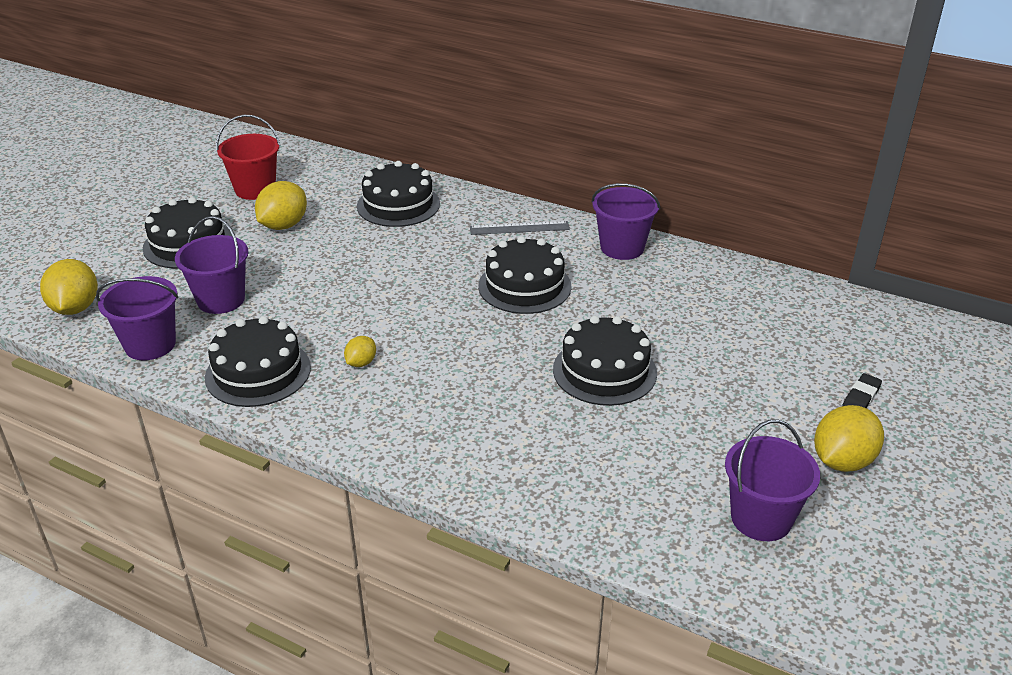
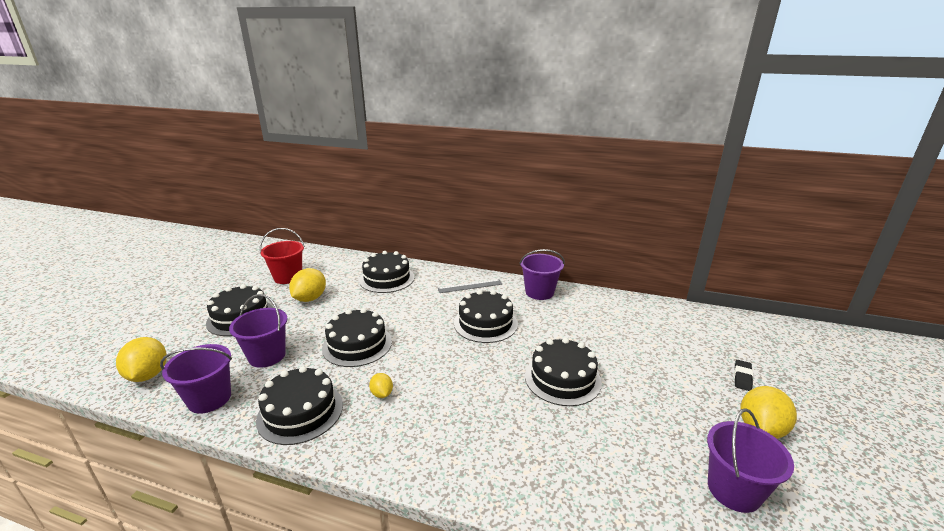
camera: 10 degrees left, 10 degrees down
(340, 297) = (357, 344): none -> black cake
(361, 363) = (382, 394): yellow lemon -> yellow lemon turned 45 degrees counterclockwise

